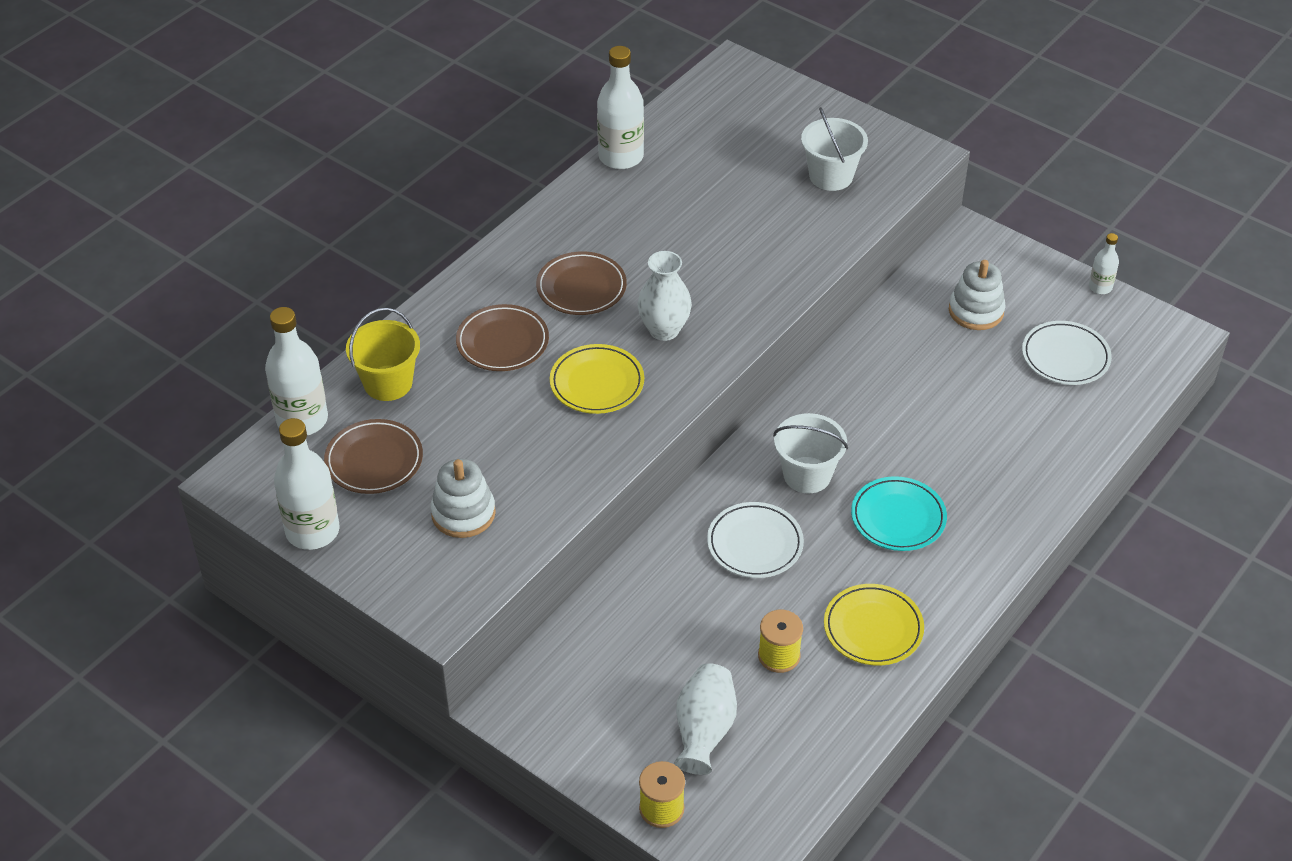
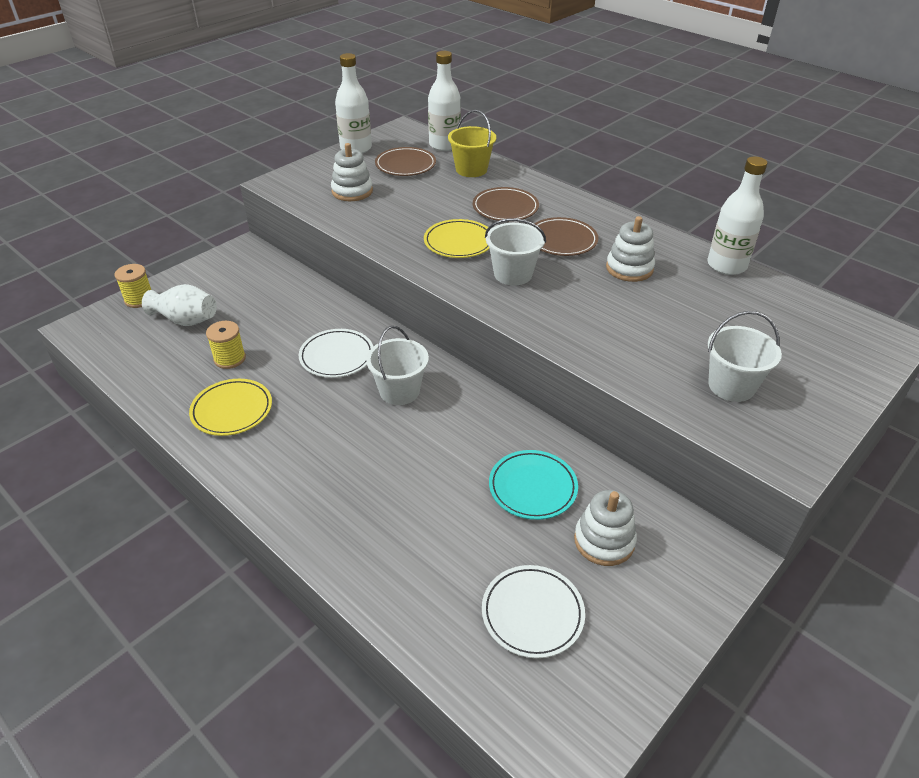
camera: 95 degrees right, 5 degrees down
(637, 232) = (629, 268): none -> white stacking toy
(664, 330) = (513, 274): white vase -> white bucket
(898, 517) = (339, 440): turquoise plate -> turquoise plate (532, 487)
(1100, 287) = (656, 680): white bottle -> none

